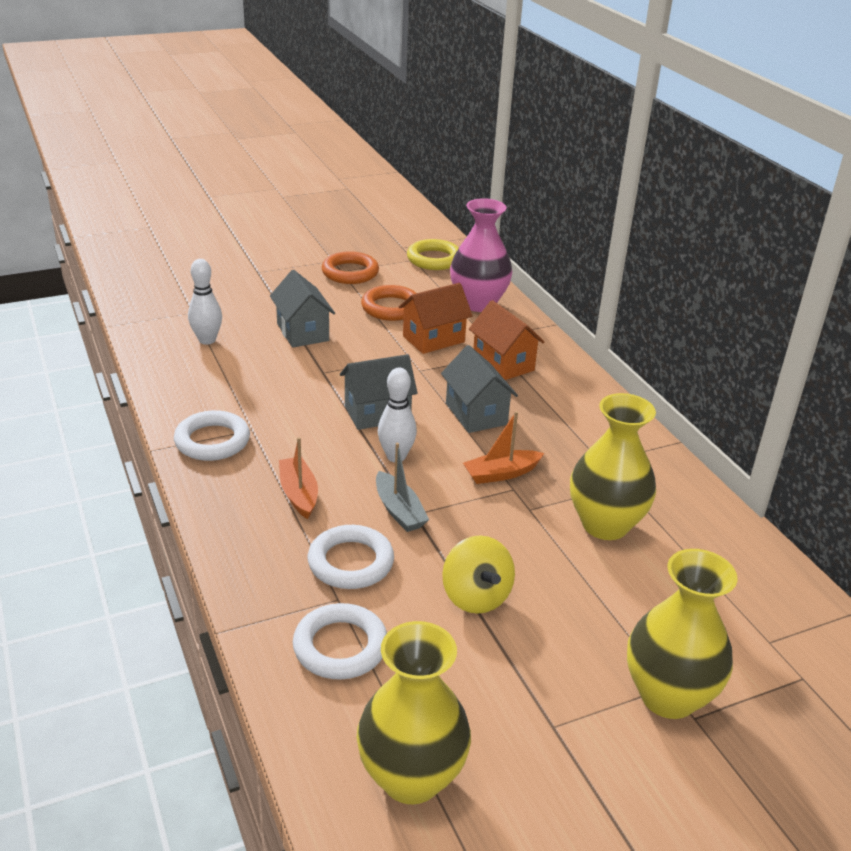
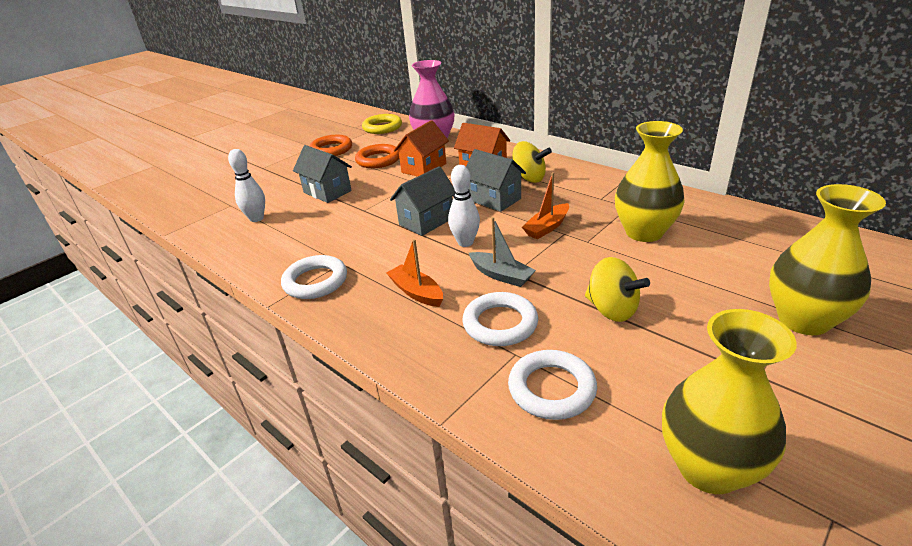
camera: 20 degrees left, 0 degrees up
(541, 401) = (528, 178): none -> yellow spinning top

